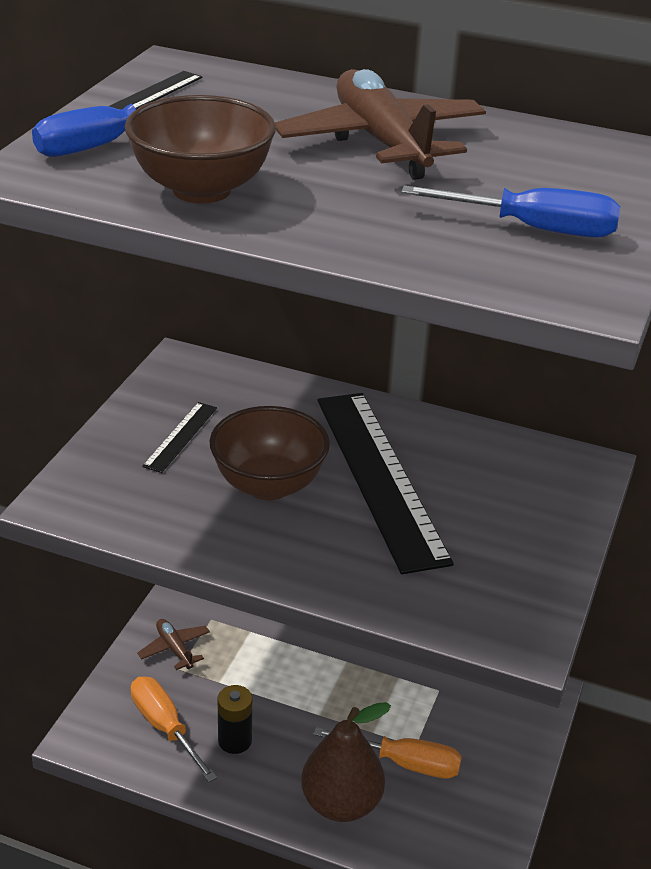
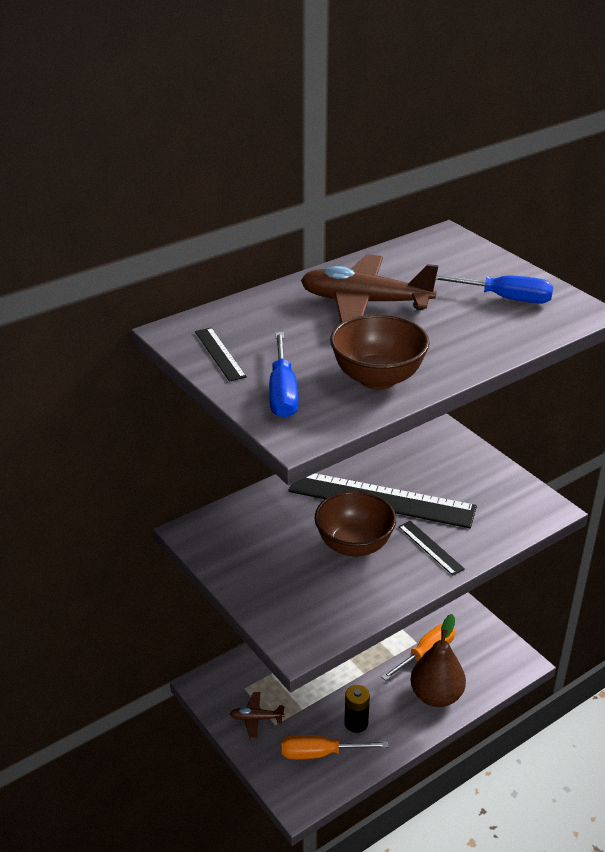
camera: 55 degrees left, 0 degrees up
(181, 437) = (275, 563): black ruler -> black ruler (430, 547)
(533, 229) = (504, 298): blue screwdriver -> blue screwdriver turned 60 degrees clockwise

